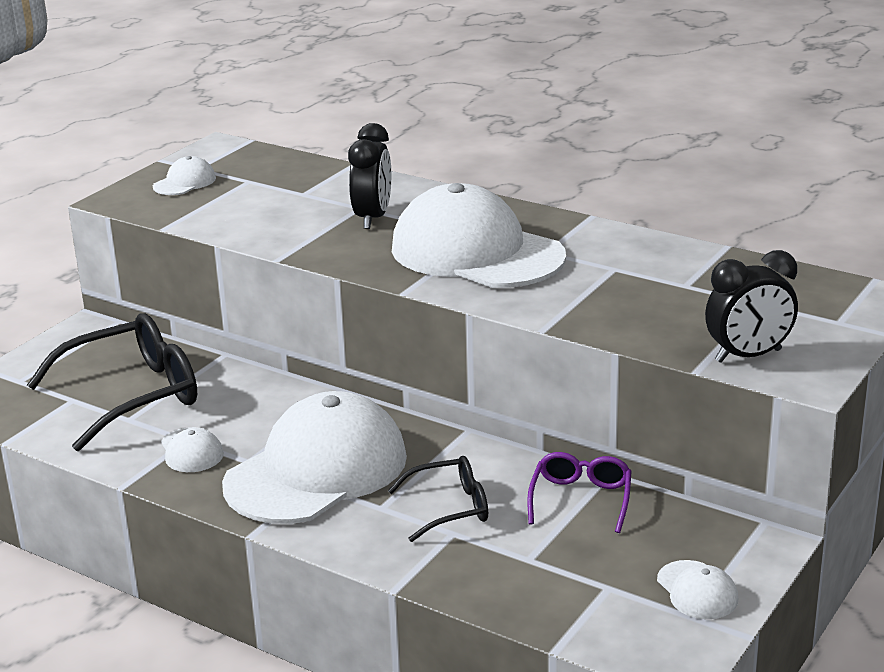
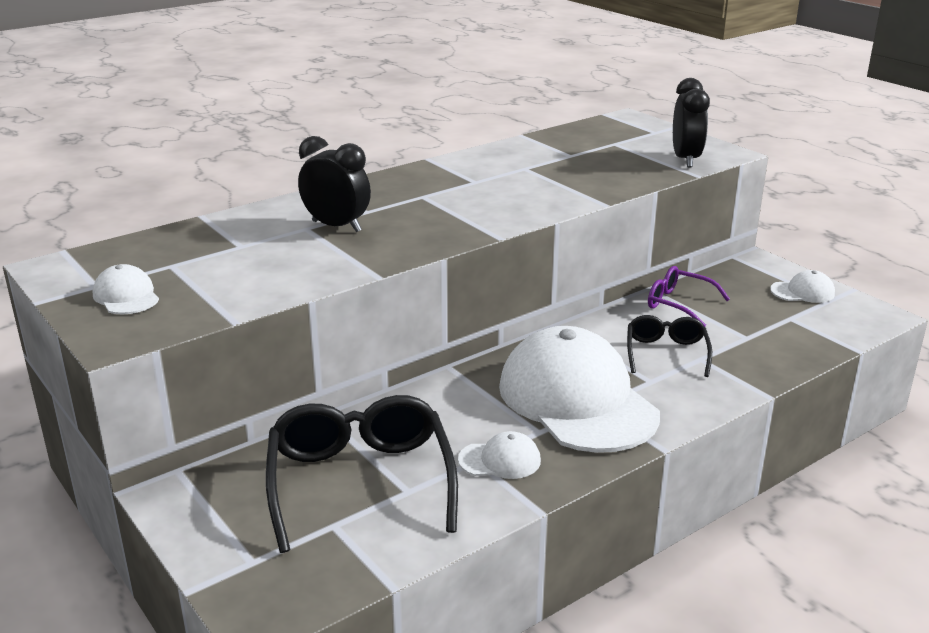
camera: 70 degrees left, 0 degrees up
(476, 252) = (451, 202): white cap -> none

